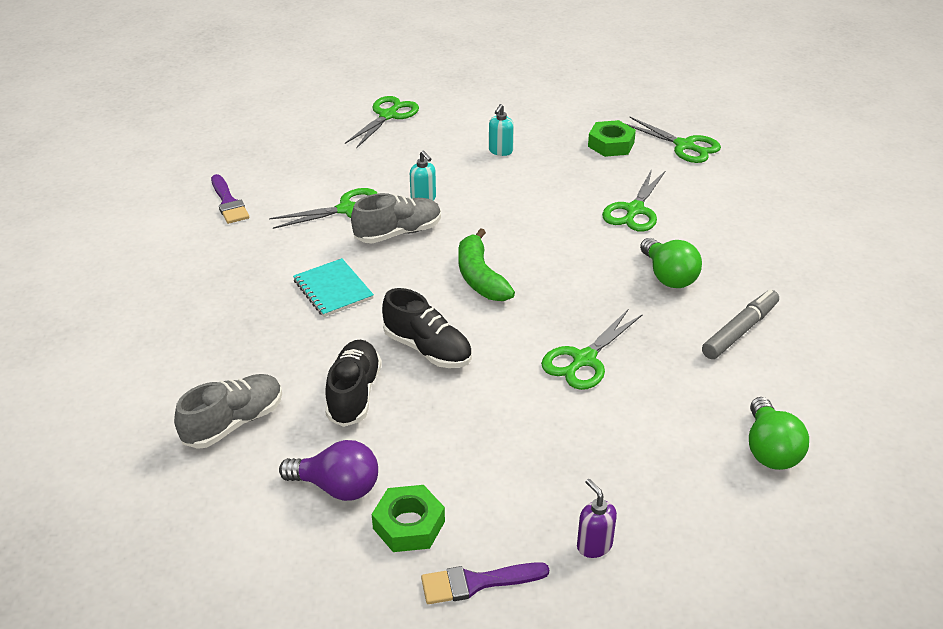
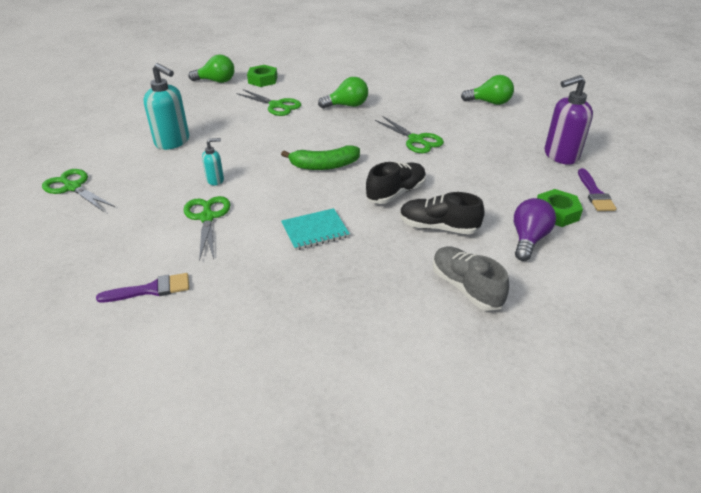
camera: 80 degrees left, 0 degrees up
(398, 233) = (254, 195): grey shoe -> none
(500, 151) = (173, 142): turquoise soap dispenser -> turquoise soap dispenser, size x1.93
(594, 545) = (560, 156): purple soap dispenser -> purple soap dispenser, size x1.93
(611, 144) = (196, 102): green nut -> green nut (262, 80)
(684, 146) = (216, 81): green scissors -> green light bulb
(740, 331) = (400, 95): grey marker -> none

